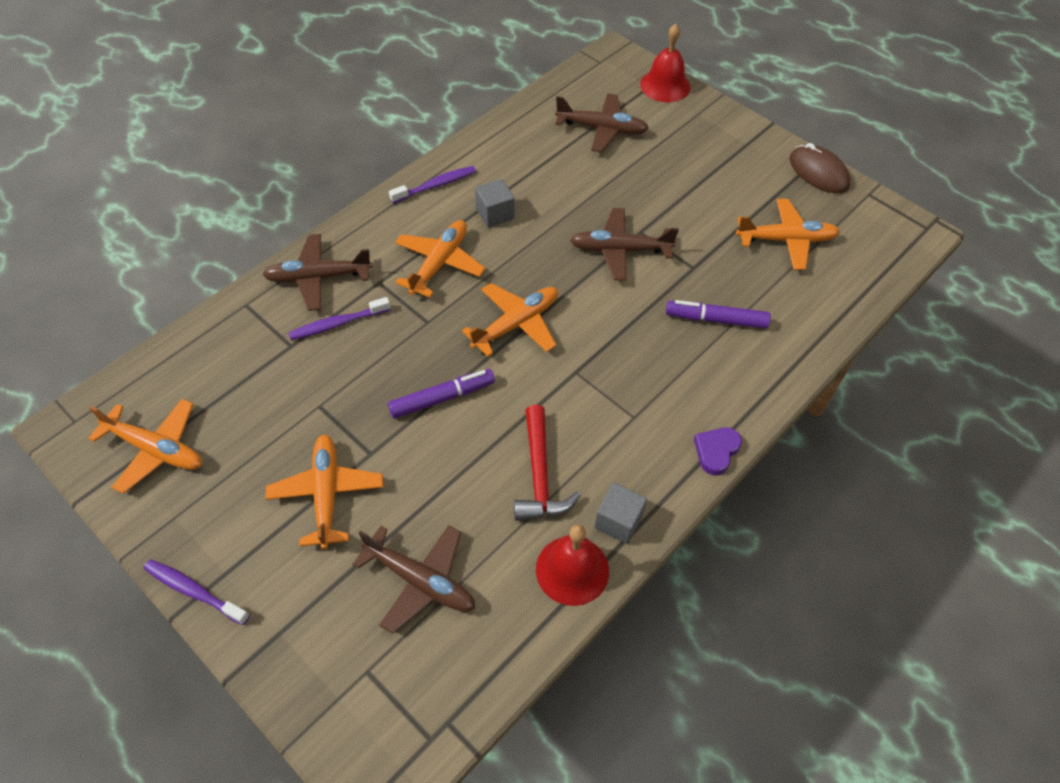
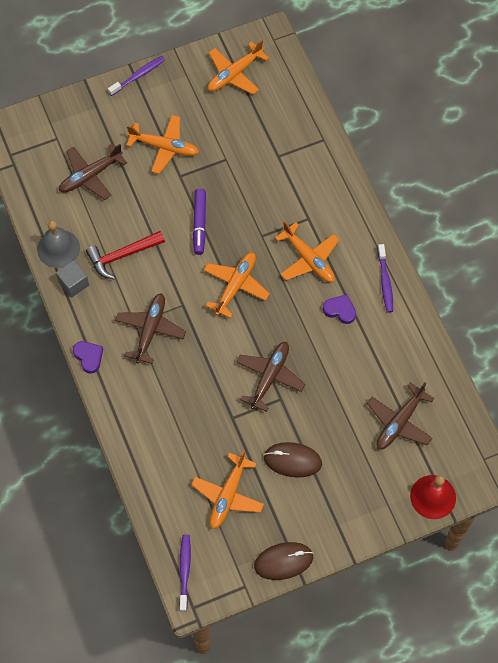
camera: 115 degrees right, 10 degrees up
(318, 277) = (328, 184): brown plane -> brown plane (150, 330)
(337, 324) = (283, 185): purple toothbrush -> purple toothbrush (184, 571)
(495, 213) = (340, 310): grey cube -> purple heart
(516, 324) = (236, 286): orange plane -> orange plane turned 135 degrees counterclockwise
(539, 475) = (122, 255): red hammer -> red hammer turned 45 degrees counterclockwise
(572, 570) = (58, 248): red bell -> grey bell
(705, 199) = (292, 460): none -> brown mouse
(716, 320) = (182, 408): purple marker -> none

